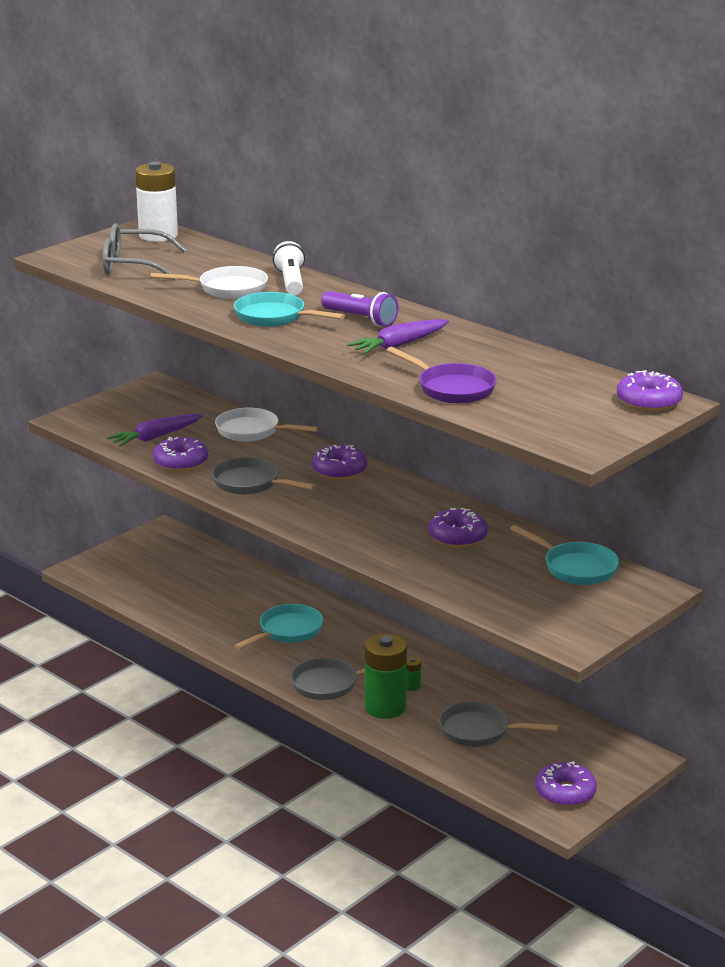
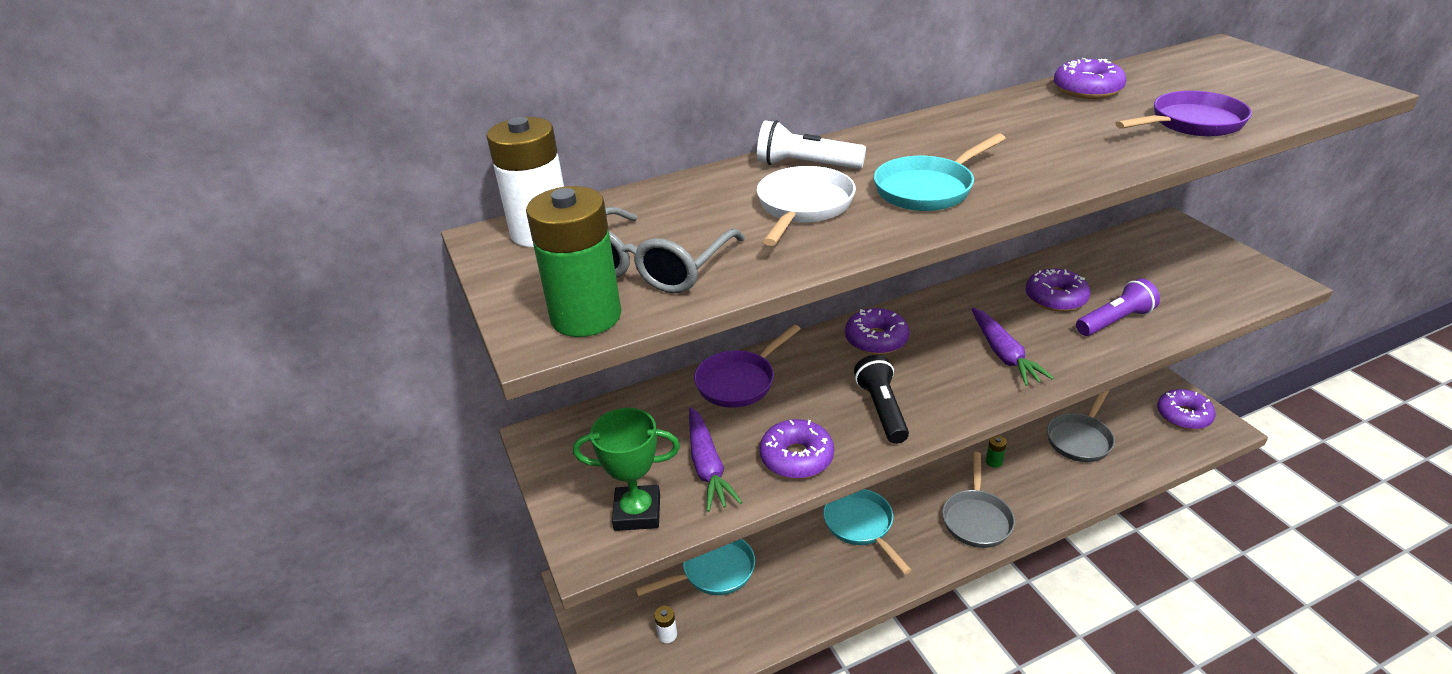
camera: 65 degrees left, 10 degrees up
(103, 425) = (637, 513): none -> green trophy
(135, 573) = (667, 635): none -> white battery
(250, 483) = (882, 409): grey pan -> black flashlight
(252, 431) = (739, 381): white pan -> purple pan
(360, 319) = (958, 142): purple flashlight -> purple flashlight (1115, 321)
(385, 707) = (1028, 489): green battery -> green battery (586, 316)
(399, 345) = (1051, 132): purple carrot -> purple carrot (1004, 354)
(576, 568) = (1129, 251): turquoise pan -> turquoise pan (713, 571)
(648, 402) = (1224, 53): purple donut -> purple donut (1087, 90)

